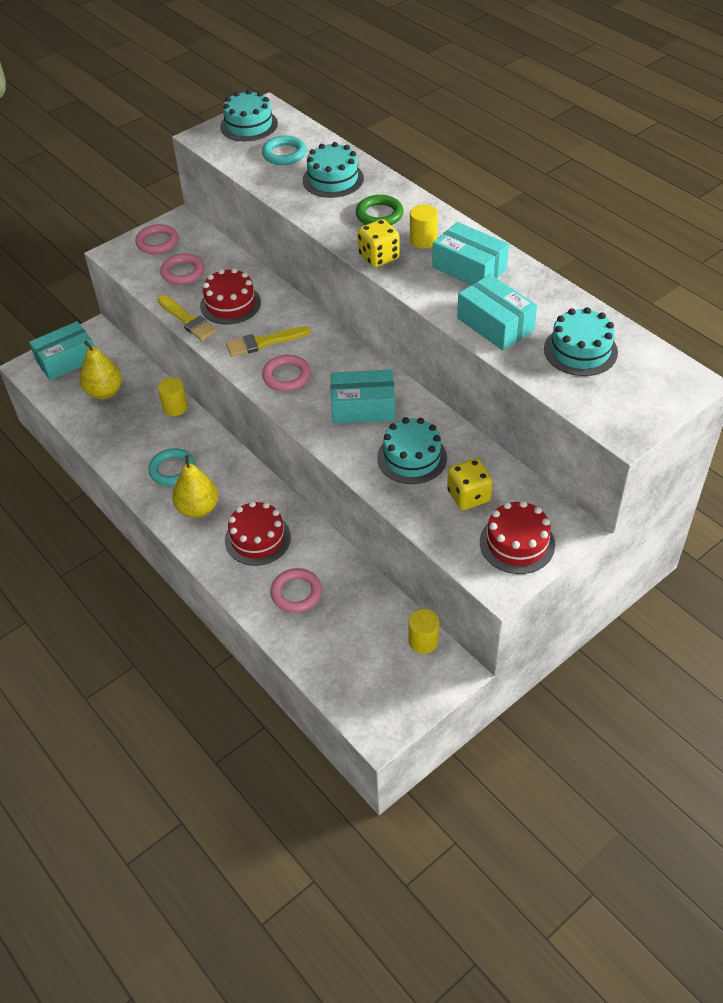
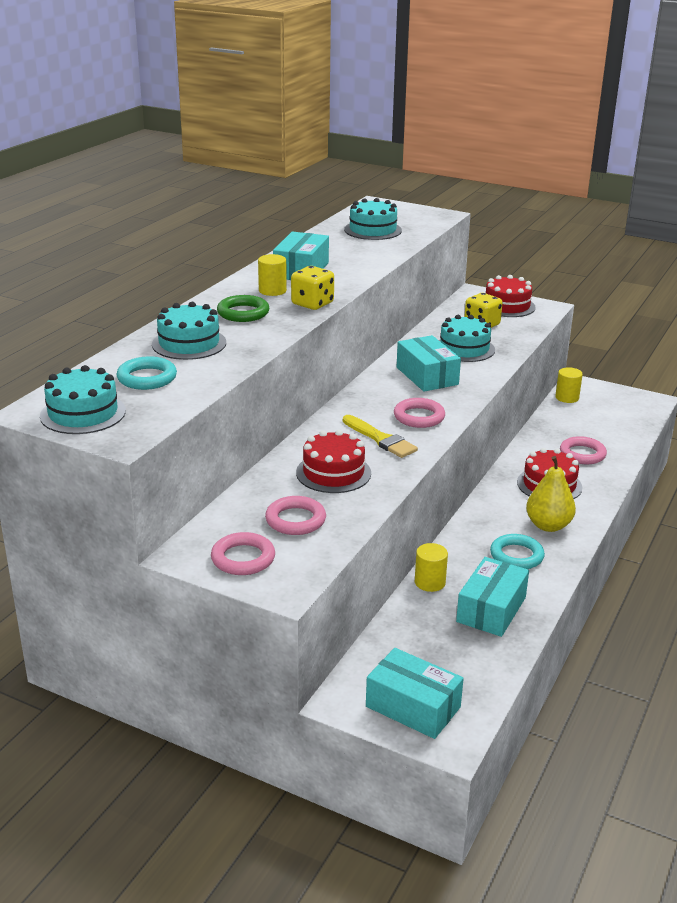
camera: 115 degrees left, 20 degrees down
(104, 392) = (445, 647): yellow pear -> none
(187, 320) = (379, 492): yellow brush -> none
(495, 324) = (367, 255): turquoise box -> turquoise box (491, 609)

